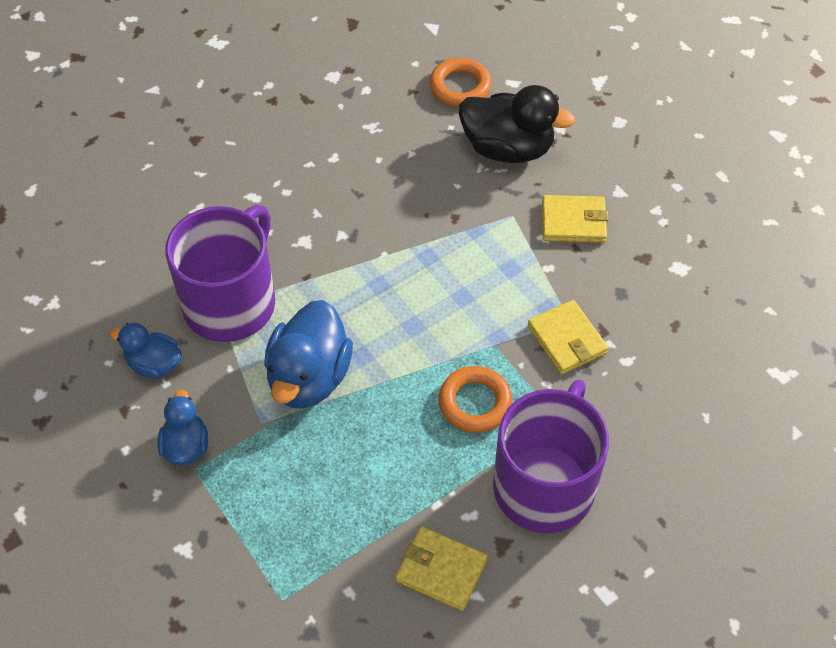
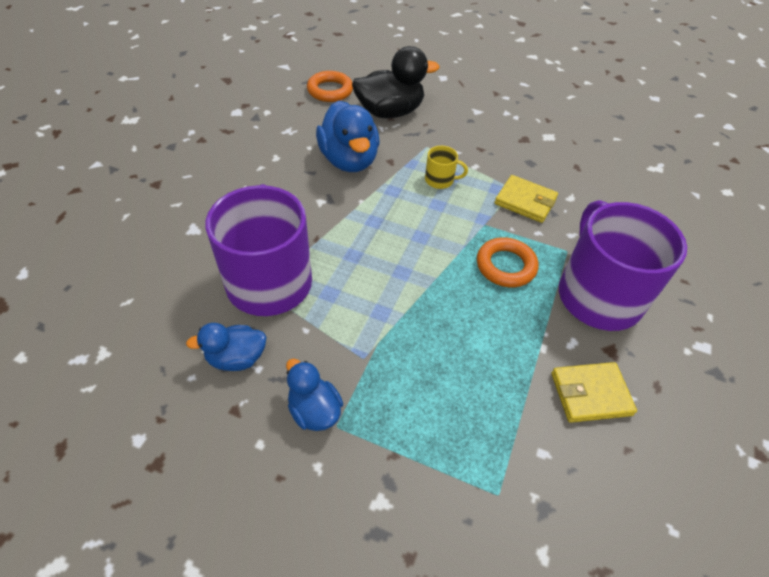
camera: 35 degrees left, 5 degrees down
(309, 377) = (375, 306): blue duck -> blue duck (349, 160)
(491, 267) = (440, 180): none -> yellow mug
(573, 222) = (466, 136): yellow wallet -> none

